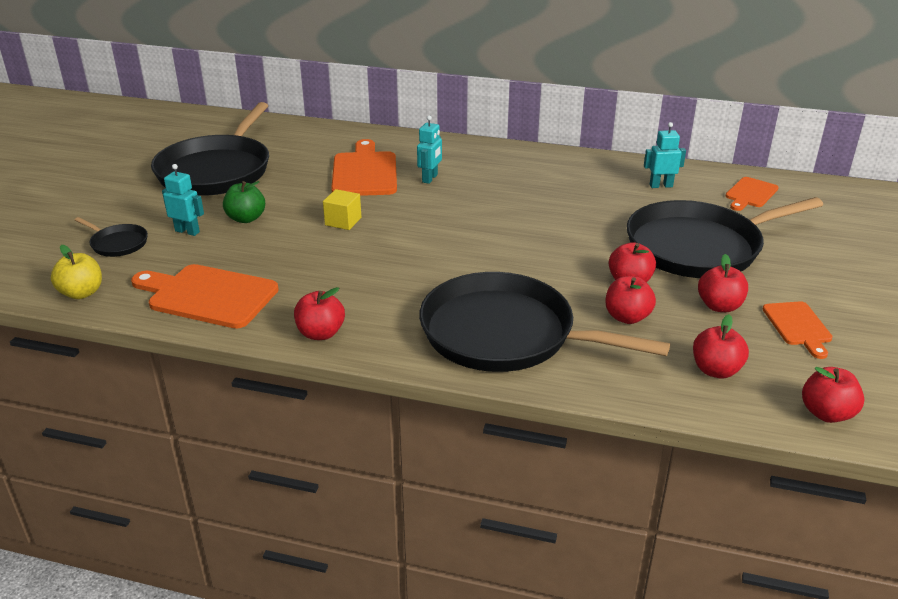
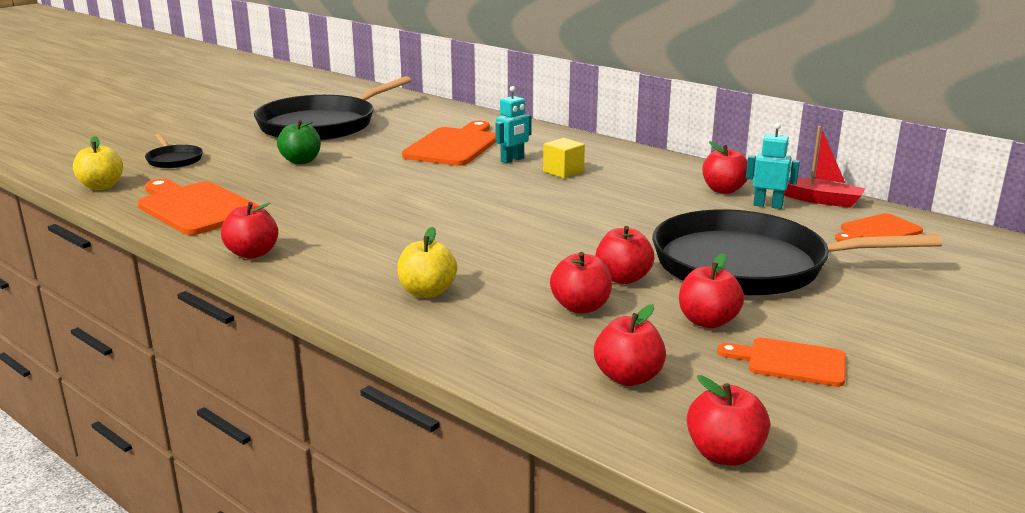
camera: 25 degrees right, 10 degrees down
(187, 231) = (240, 161): turquoise robot -> none
(343, 221) = (385, 177): yellow cube -> yellow cube (563, 172)
(505, 334) = (427, 292): black pan -> yellow apple
(617, 177) = (723, 190): none -> red apple
(689, 172) = (819, 200): none -> red boat
(798, 326) = (790, 362): orange cutting board -> orange cutting board turned 90 degrees clockwise

